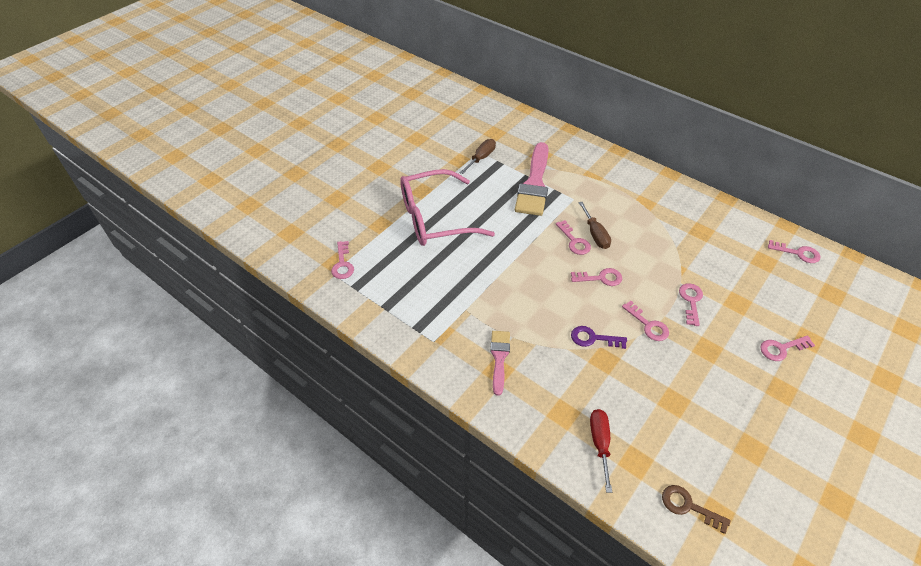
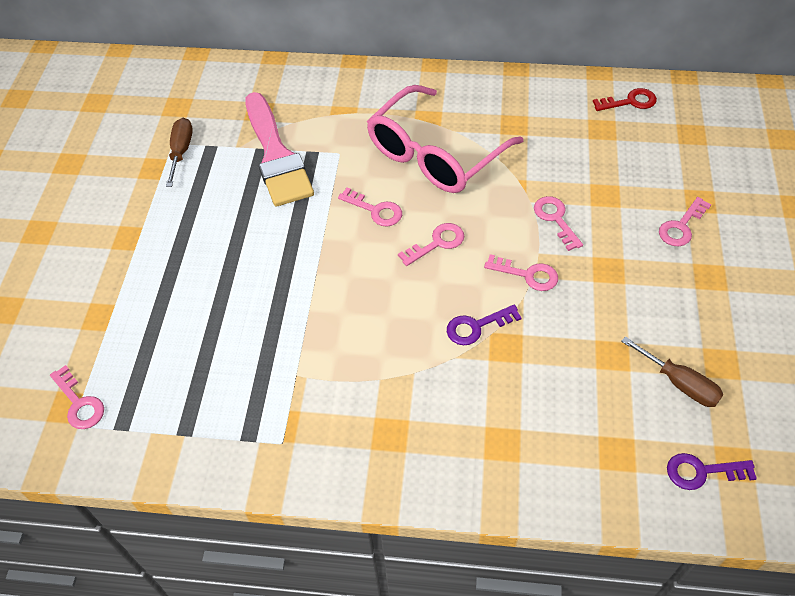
camera: 30 degrees left, 5 degrees up
(435, 218) = (172, 268): pink glasses -> pink glasses (435, 154)
(499, 358) = (381, 417): pink brush -> none
(595, 234) = (395, 188): brown screwdriver -> brown screwdriver (679, 383)
(600, 443) = (565, 456): red screwdriver -> none
(688, 506) = (702, 471): brown key -> purple key
(797, 253) = (630, 102): pink key -> red key

